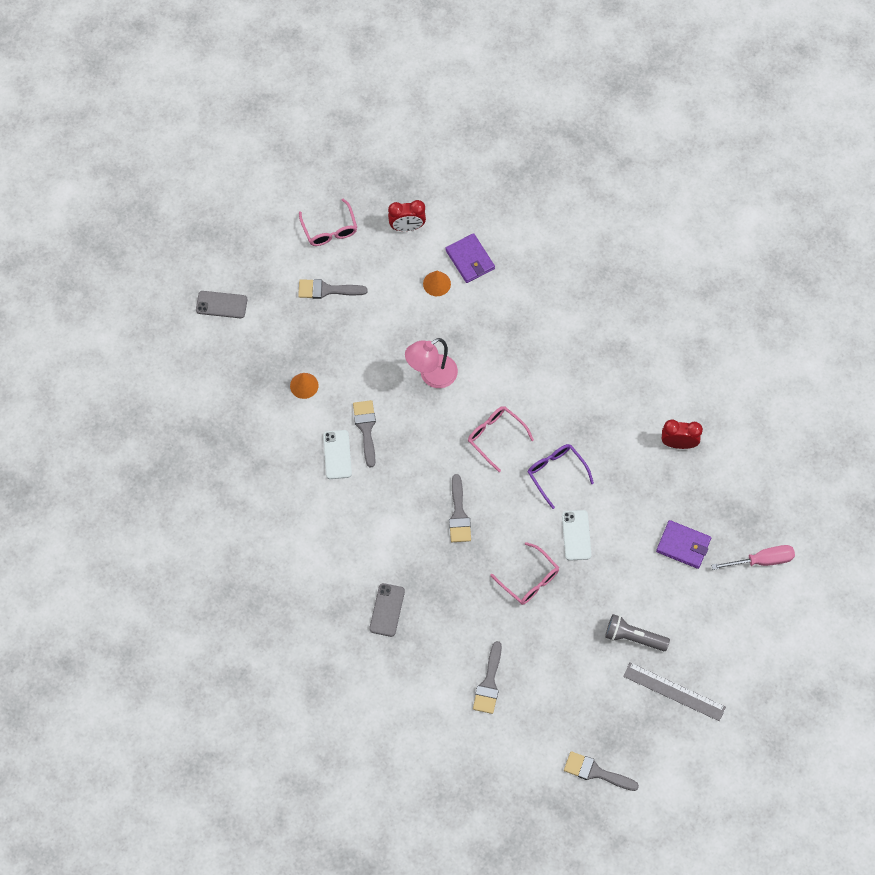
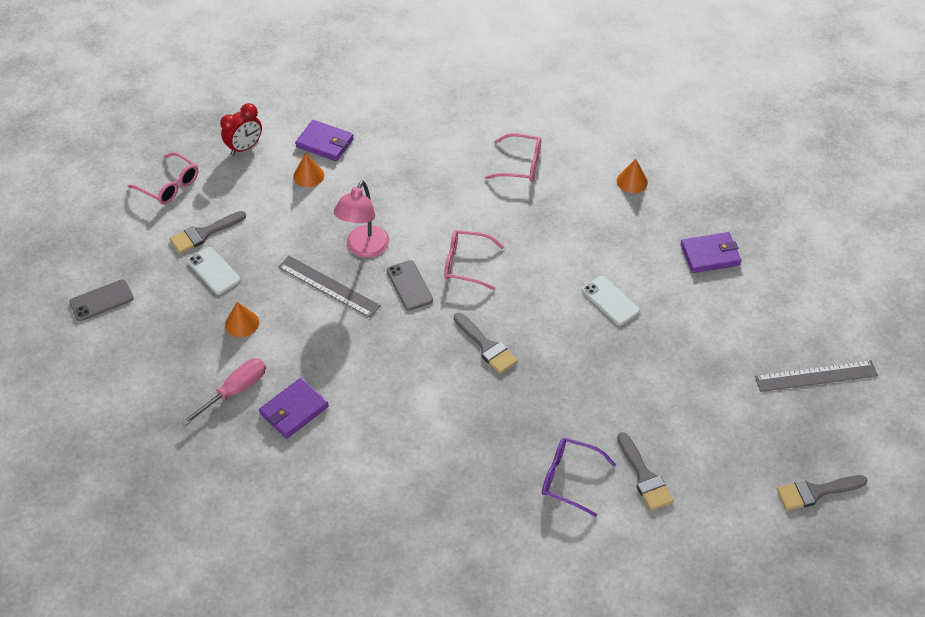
camera: 35 degrees left, 15 degrees down
(293, 478) = (294, 410): none -> purple wallet
(337, 454) = (323, 363): white phone -> white phone (214, 271)
(366, 428) = (335, 325): grey brush -> none
(384, 393) = (328, 286): none -> grey ruler
(387, 610) = (487, 472): grey phone -> grey phone (409, 285)
(529, 580) = (601, 362): pink glasses -> pink glasses (520, 165)
(556, 473) = (547, 262): purple glasses -> purple glasses (569, 478)
(633, 637) = (738, 353): grey flashlight -> none
(678, 443) = (632, 181): red clock -> orange cone
(762, 560) = (785, 228): pink screwdriver -> pink screwdriver (235, 391)

